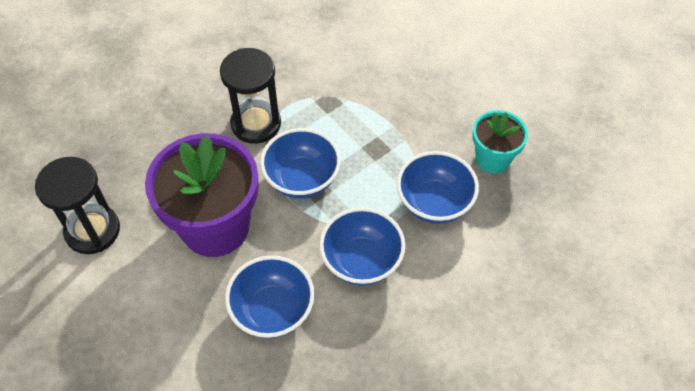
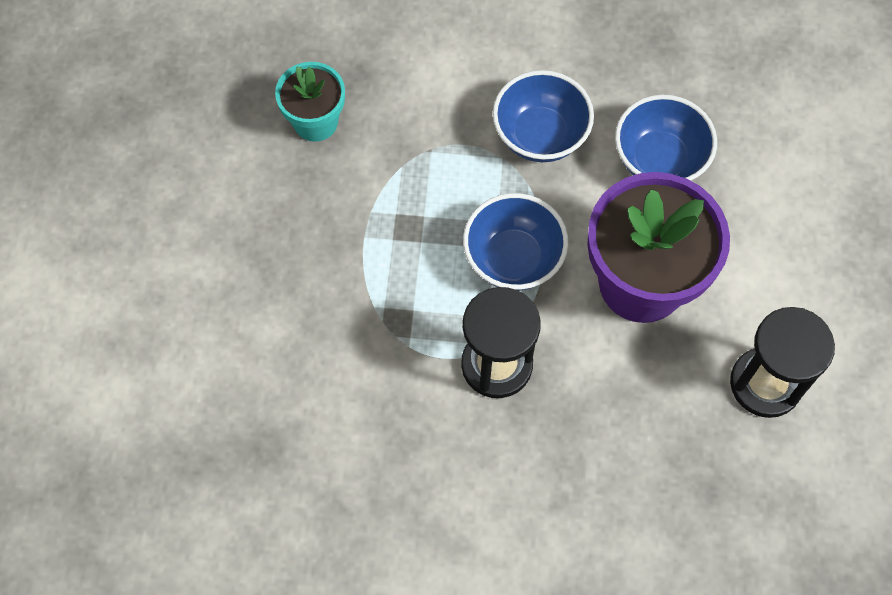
camera: 135 degrees left, 10 degrees up
(434, 203) = (418, 129): blue bowl -> none

